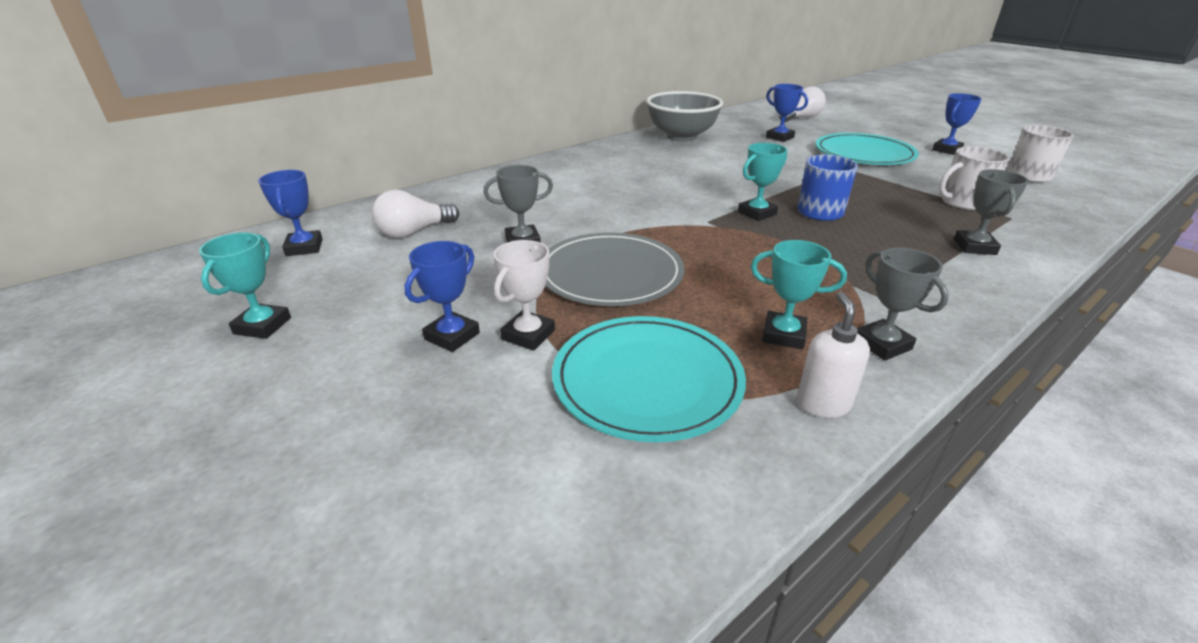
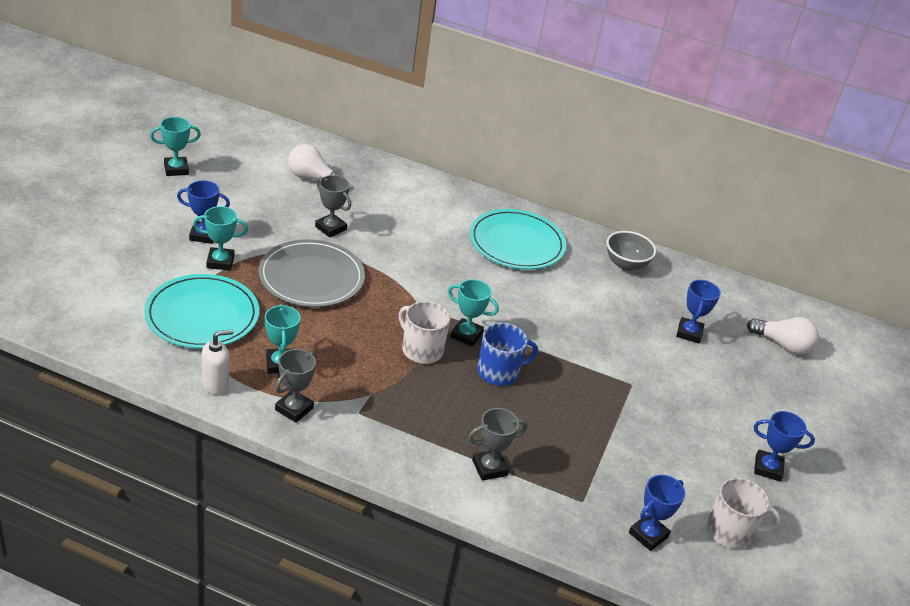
camera: 55 degrees right, 5 degrees up
(304, 247) = (262, 145): blue trophy -> blue trophy (648, 535)
(528, 335) = (220, 262): white trophy -> turquoise trophy
(681, 137) = (625, 264): grey bowl -> grey bowl, size x0.61
(864, 154) = (690, 399): turquoise plate -> turquoise plate (516, 243)
(962, 202) = (597, 469): white mug -> white mug (421, 350)

